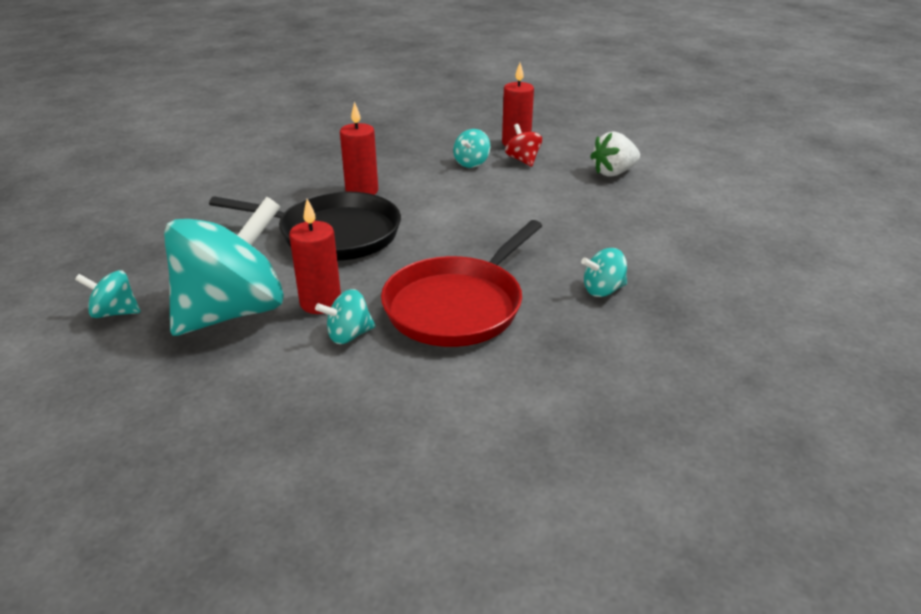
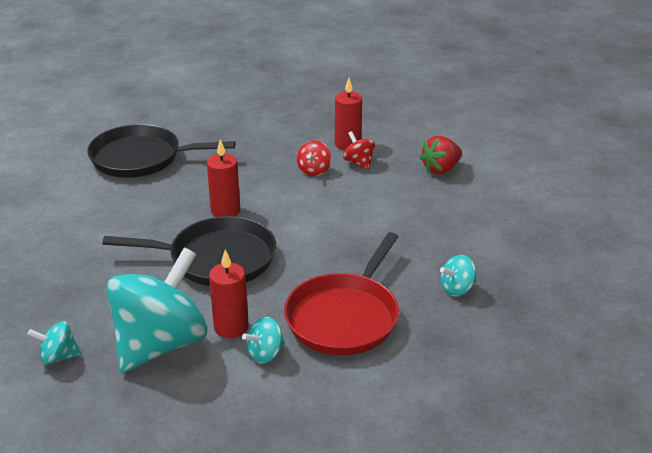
camera: 10 degrees left, 0 degrees up
(295, 139) = (141, 158): none -> black pan
(471, 163) = (314, 170): turquoise spinning top -> red spinning top
(613, 173) = (441, 169): white strawberry -> red strawberry

